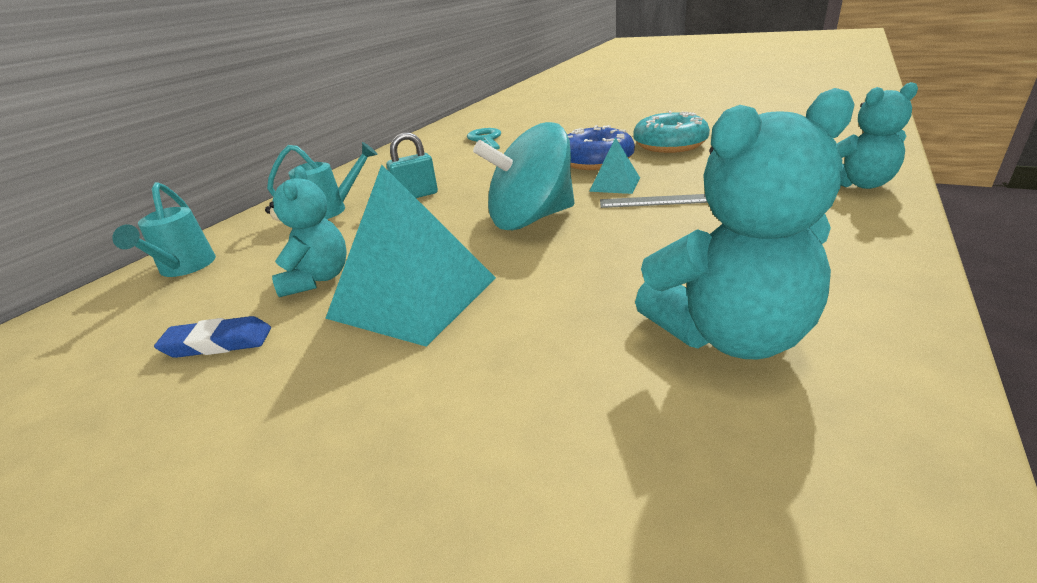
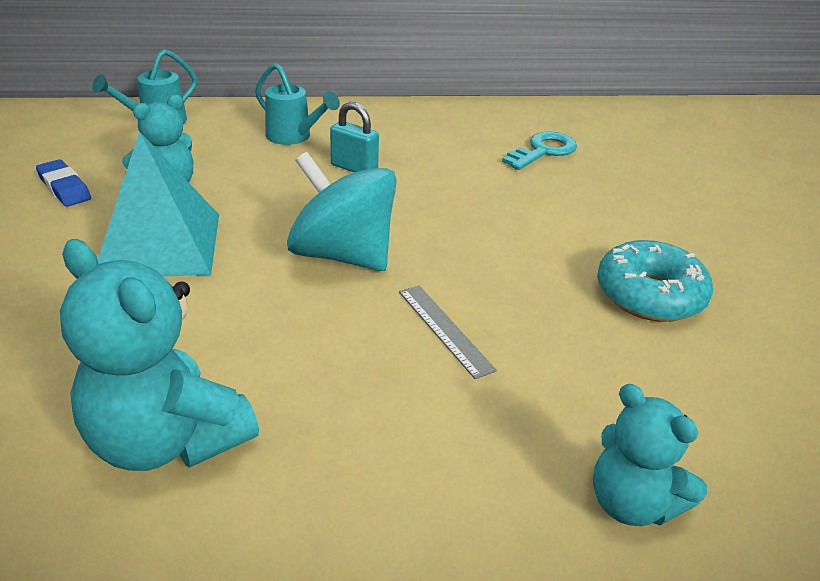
camera: 50 degrees right, 5 degrees up
(595, 161) = (537, 250): blue donut -> none
(615, 184) = (473, 285): turquoise pyramid -> none

